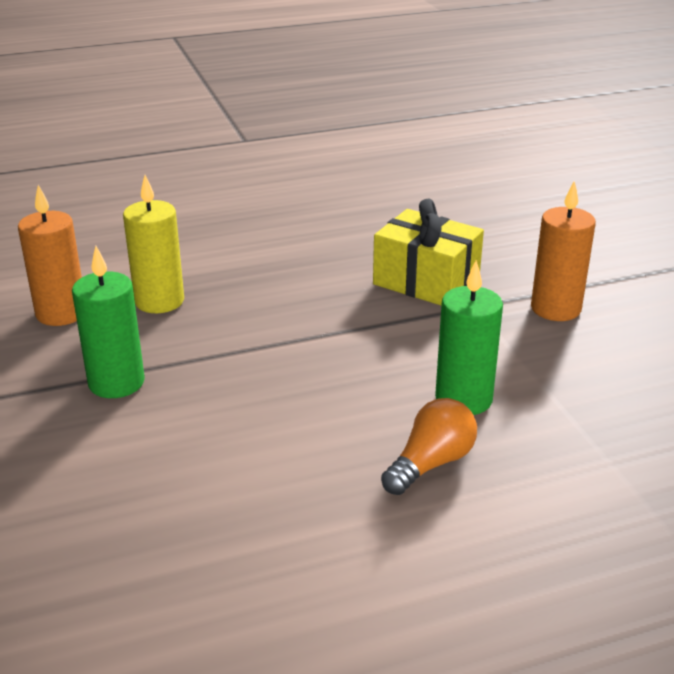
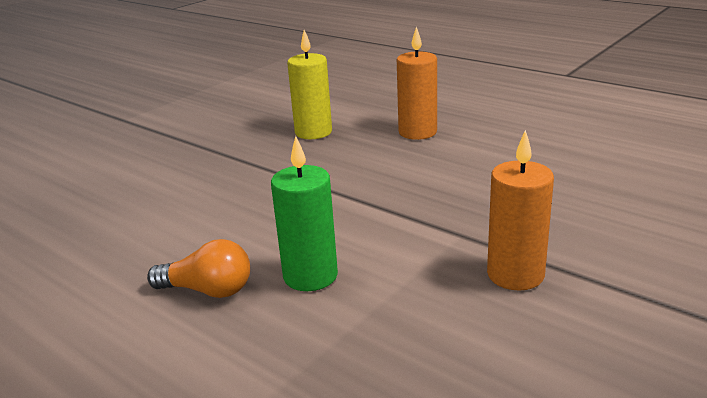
camera: 60 degrees right, 5 degrees down
(61, 313) = (268, 116): orange candle -> orange candle (417, 132)
(116, 382) = (211, 156): green candle -> none
(426, 281) = (469, 202): yellow gift -> none

